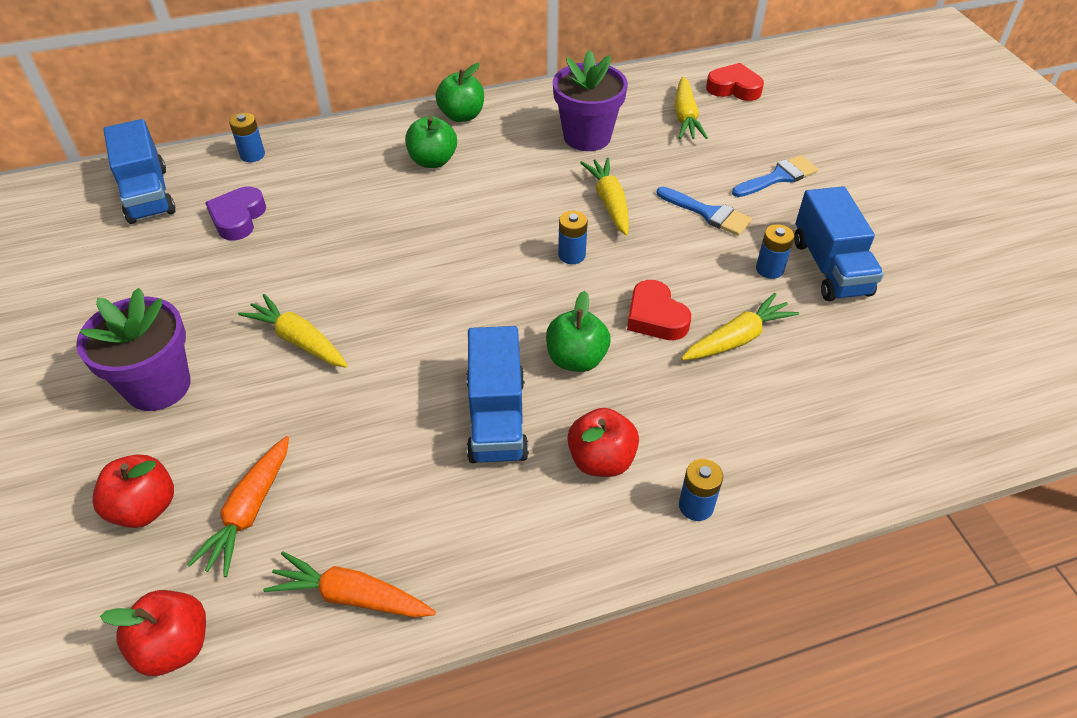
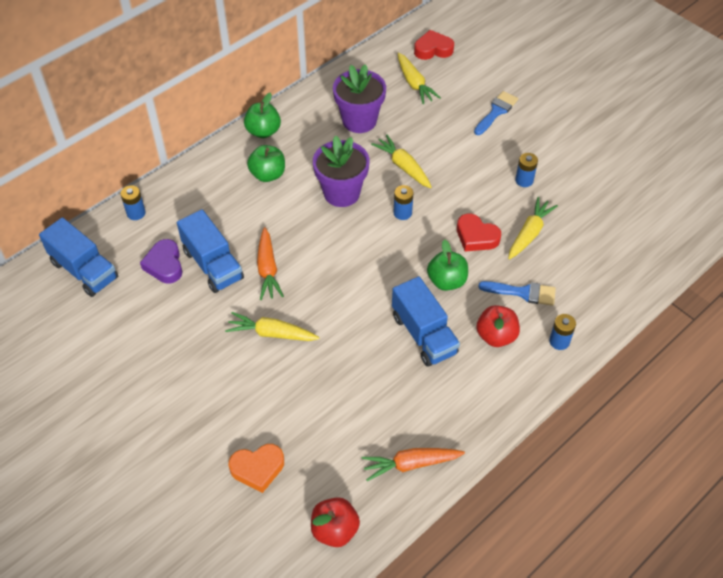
camera: 25 degrees left, 5 degrees up
(145, 508) = (257, 469): red apple -> orange heart
(158, 386) = (205, 396): purple flower pot -> purple flower pot (341, 193)
(249, 512) = (321, 445): orange carrot -> orange carrot (268, 269)
(708, 213) = (468, 153): blue brush -> blue brush (522, 293)
(830, 267) = (557, 167): blue truck -> blue truck (213, 265)

